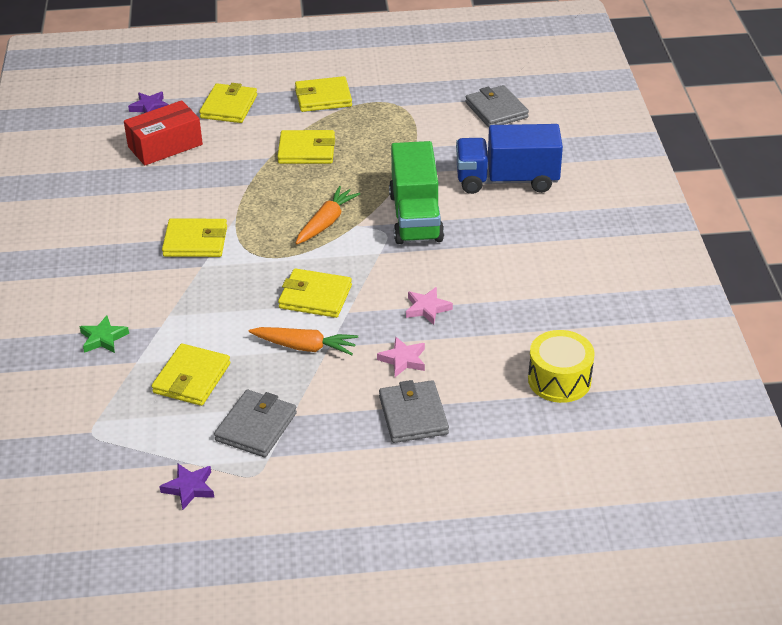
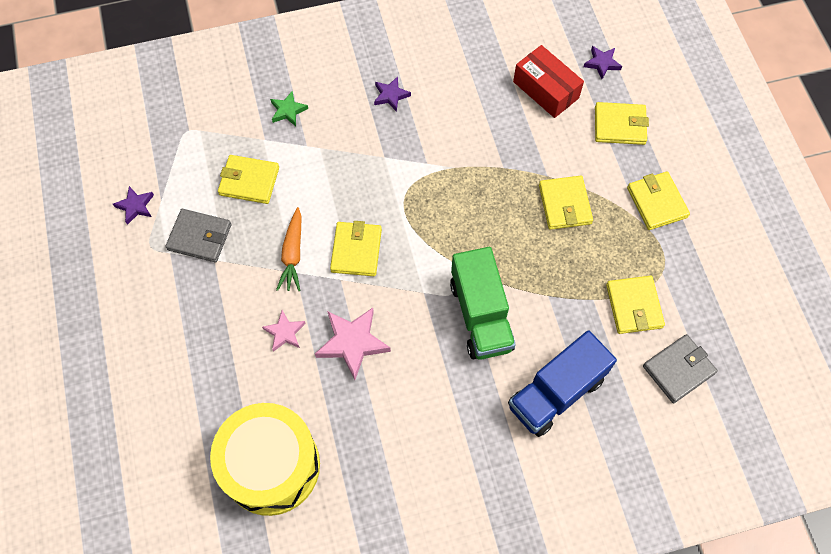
camera: 80 degrees right, 25 degrees up
(121, 253) = (391, 95): none -> purple star
(195, 241) = (415, 145): yellow wallet -> yellow wallet (634, 306)
(326, 223) = (458, 241): orange carrot -> none
(413, 415) = (220, 350): grey wallet -> none
(415, 217) = (480, 315): green truck -> green truck turned 90 degrees counterclockwise
(427, 308) = (352, 343): pink star -> pink star, size x1.73
(507, 180) = (556, 392): blue truck -> blue truck turned 120 degrees counterclockwise
(559, 380) = (271, 466): yellow drum -> yellow drum, size x1.73

